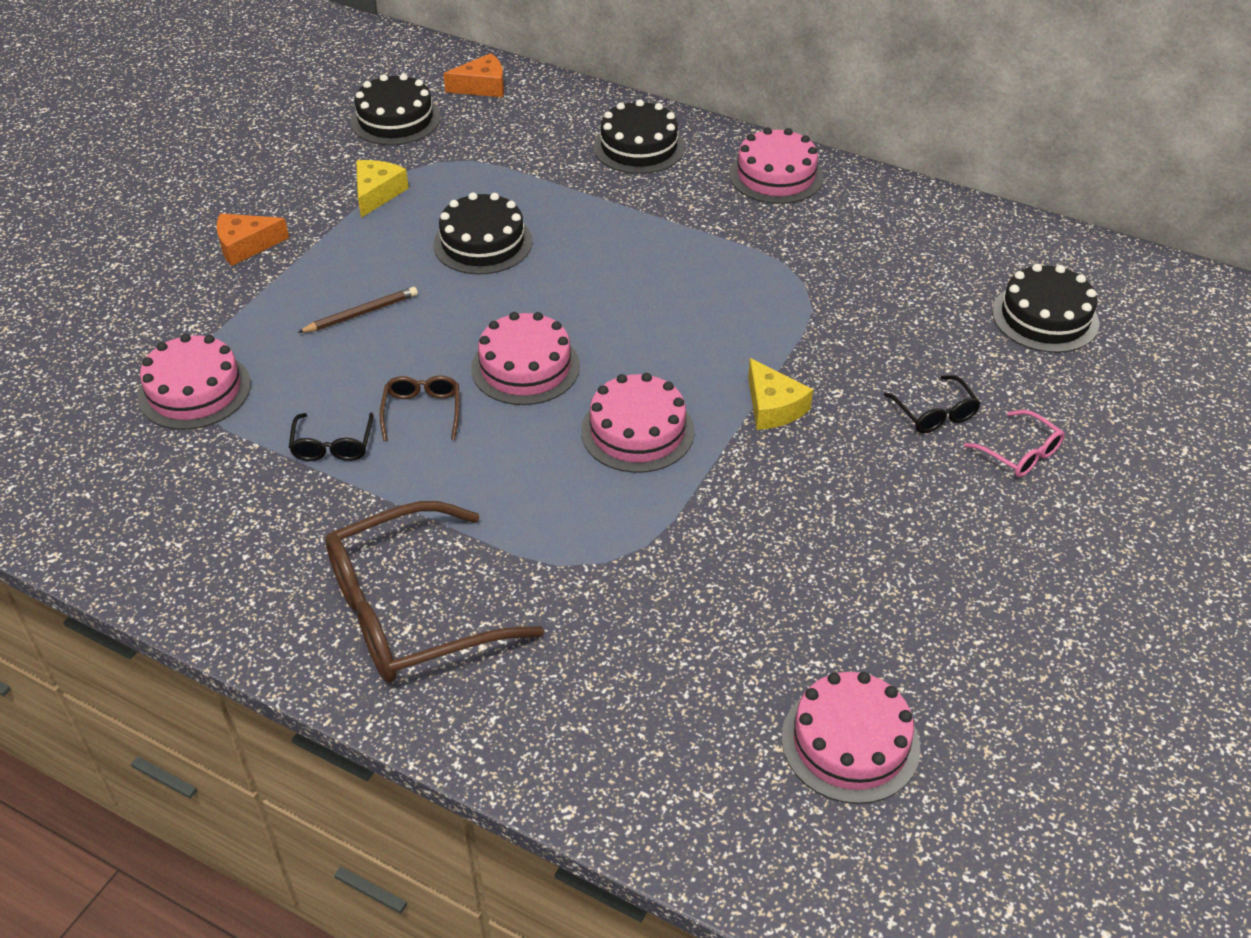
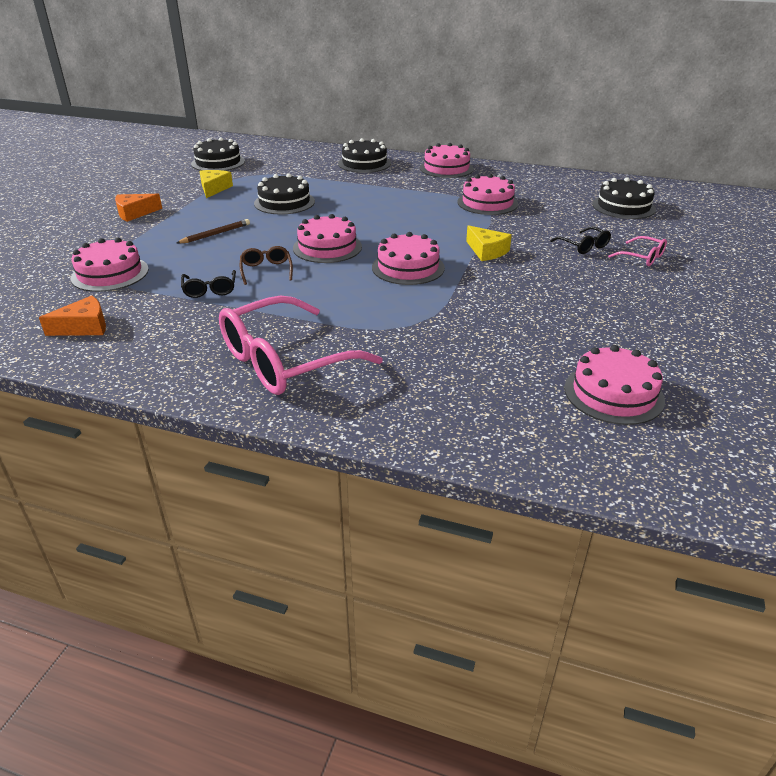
camera: 10 degrees left, 10 degrees down
(411, 611) = (285, 361): brown glasses -> pink glasses
(482, 86) = (266, 149): orange cheese -> orange cheese (84, 327)
(815, 281) = (487, 203): none -> pink cake

